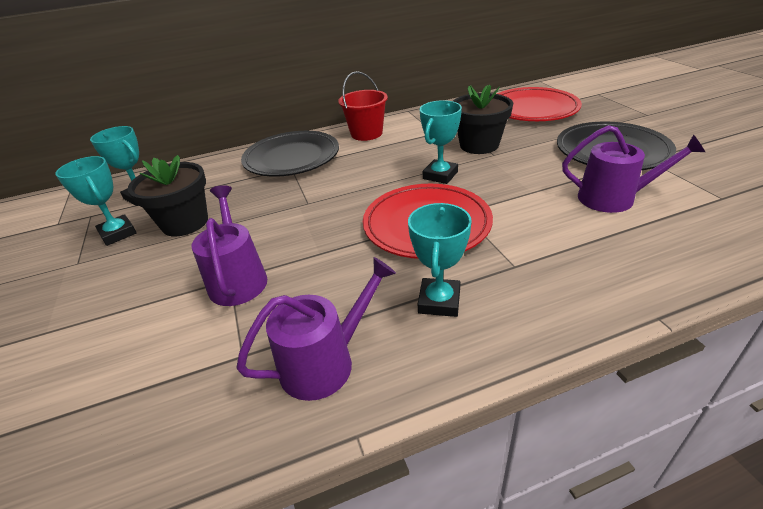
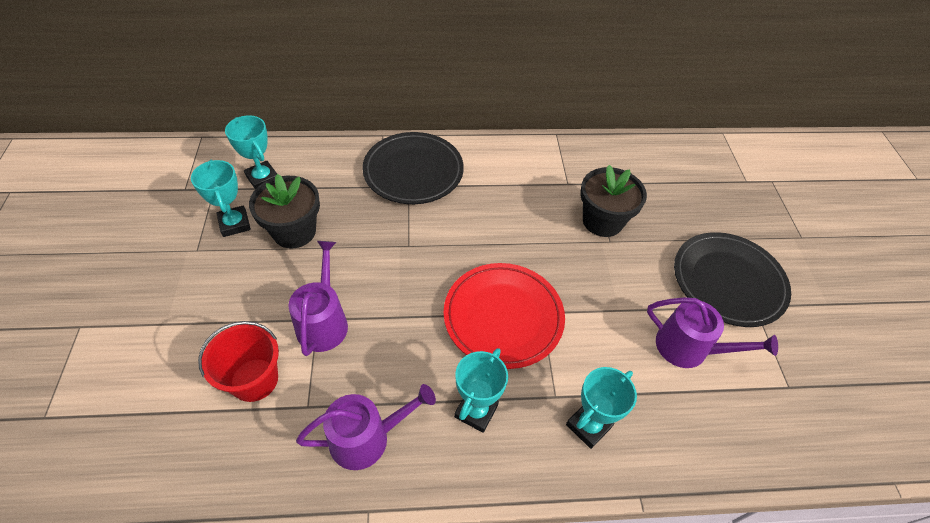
camera: 10 degrees right, 15 degrees up
(366, 133) = (499, 158): red bucket -> red bucket (254, 380)
(440, 175) = (544, 253): turquoise trophy -> turquoise trophy (588, 426)
(533, 109) = (687, 182): red plate -> none

